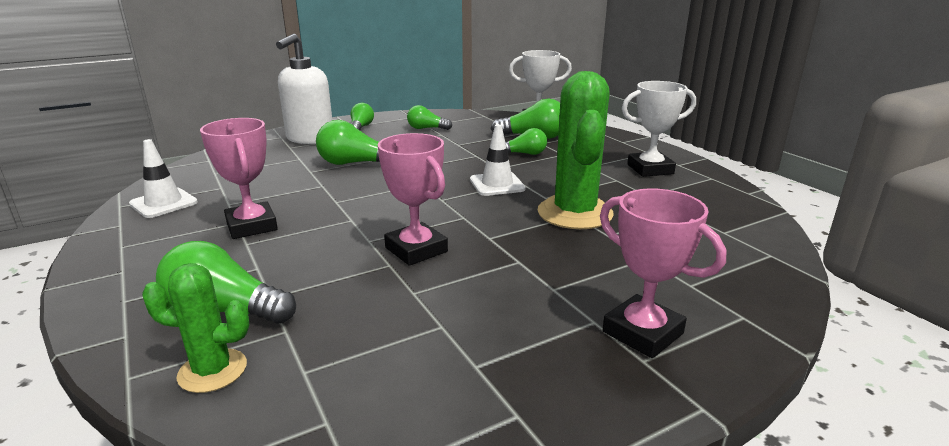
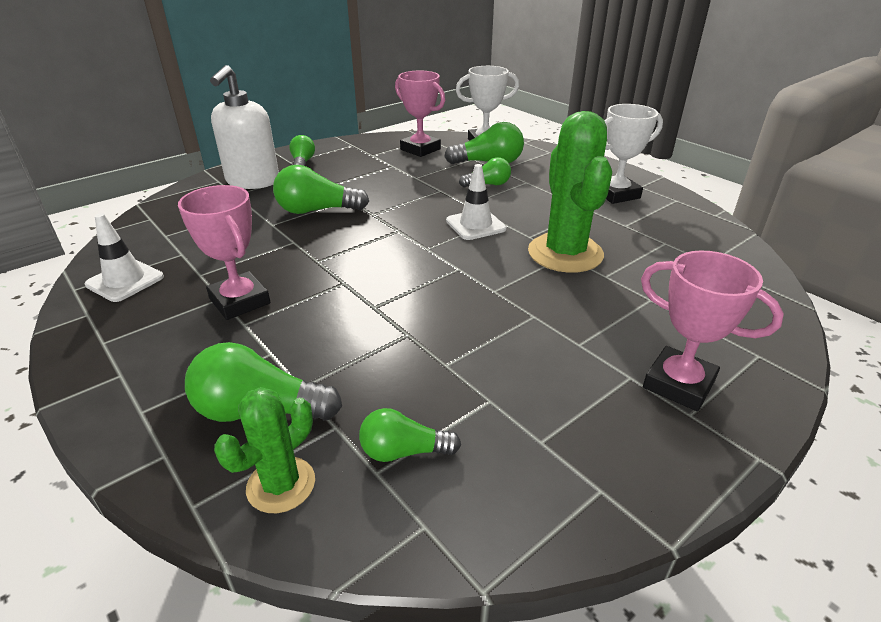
camera: 10 degrees left, 10 degrees up
(212, 371) = (281, 485): green cactus -> green cactus turned 45 degrees counterclockwise
(416, 250) = (427, 313): pink trophy -> pink trophy (420, 149)
(426, 128) = (374, 159): green light bulb -> green light bulb (403, 451)

